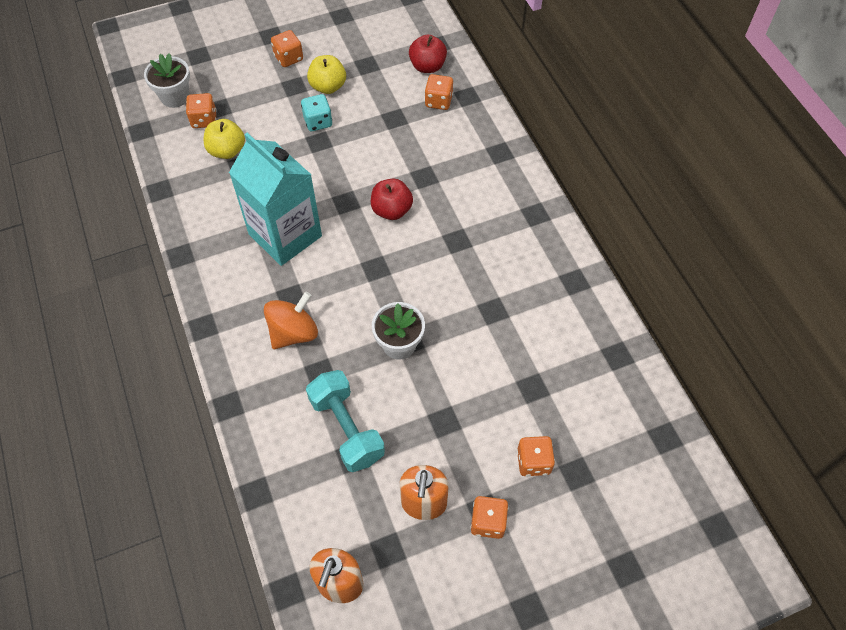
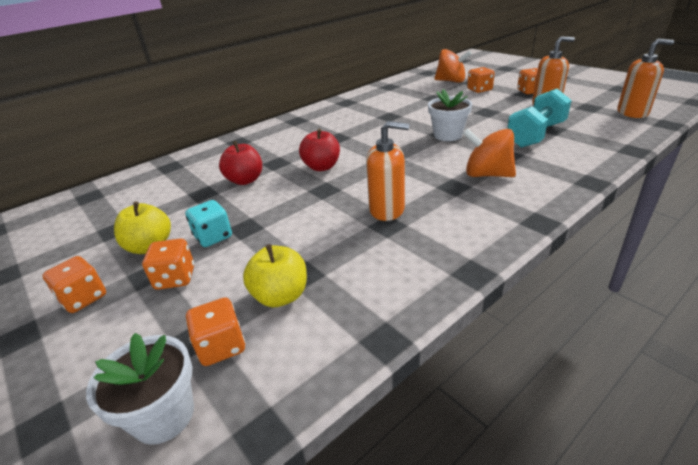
camera: 105 degrees left, 25 degrees down
(285, 235) = (387, 210): turquoise carton -> orange soap dispenser
(427, 66) = (124, 193): red apple -> red apple (245, 180)
(438, 101) = (177, 177): orange dice -> orange dice (175, 278)
(597, 447) = (451, 81): none -> orange spinning top

